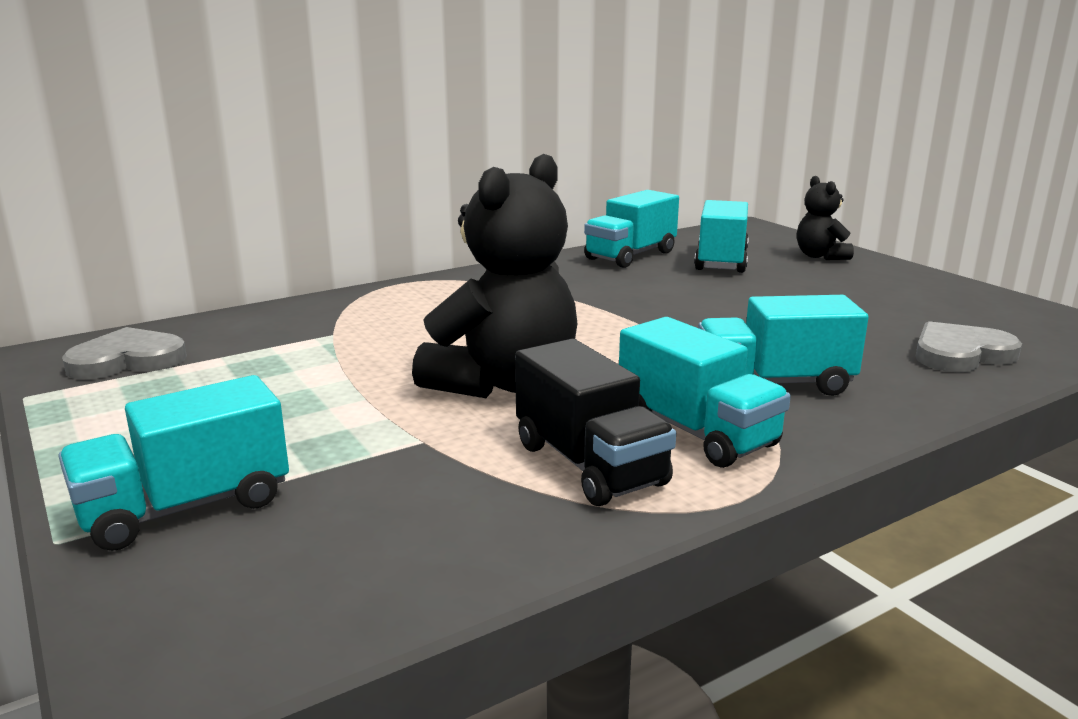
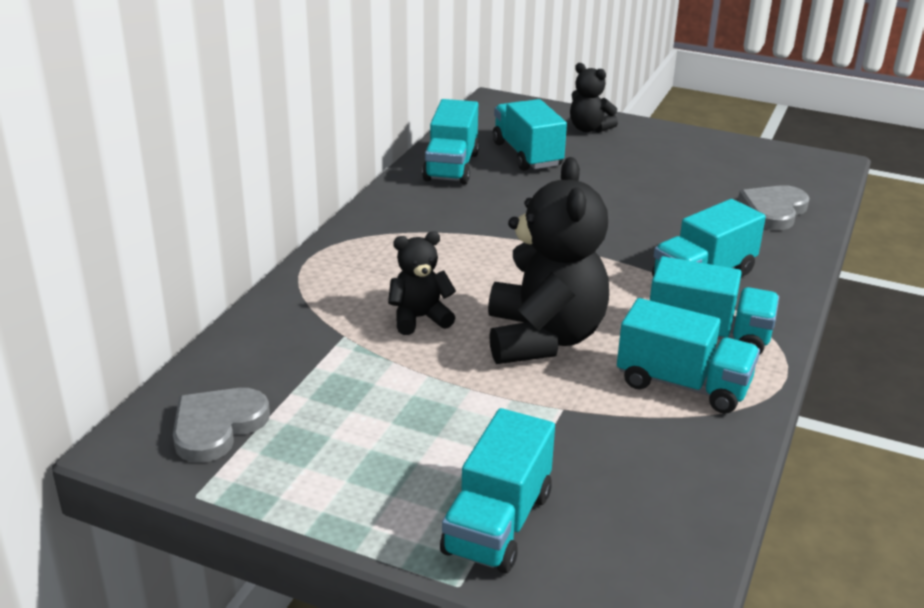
camera: 35 degrees left, 10 degrees up
(415, 339) = (419, 318): none -> black teddy bear
(589, 464) = (683, 385): black truck -> turquoise truck

